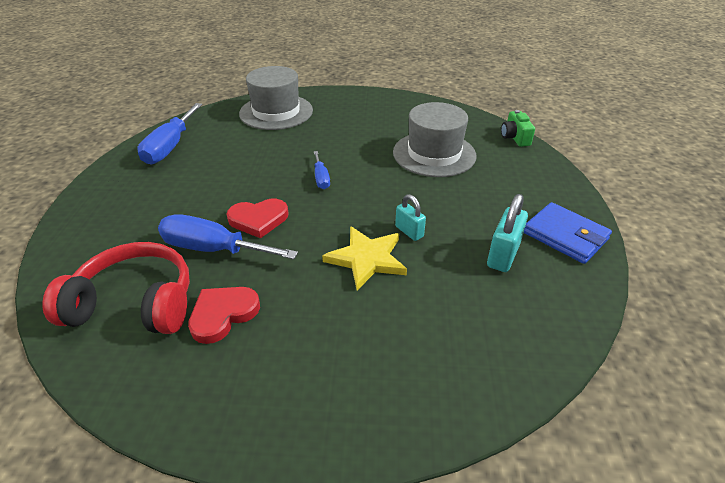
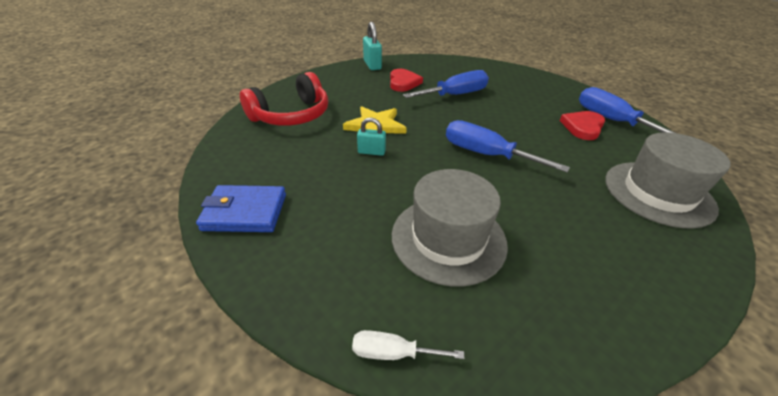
camera: 135 degrees right, 0 degrees up
(135, 303) = (441, 71): red headphones -> red headphones (292, 115)
(258, 219) = (465, 114): red heart -> red heart (582, 127)
(321, 178) = (486, 154): blue screwdriver -> blue screwdriver, size x1.90
(503, 255) = (290, 169): turquoise padlock -> turquoise padlock (372, 65)
(515, 138) = (393, 353): green camera -> white screwdriver

